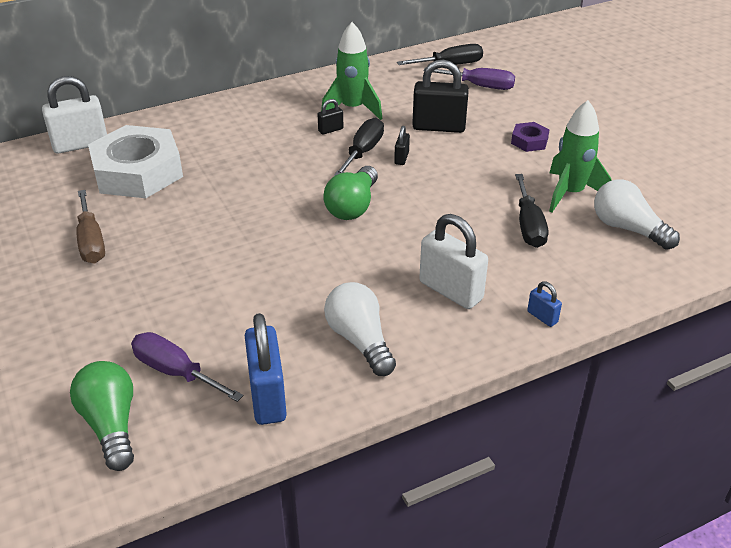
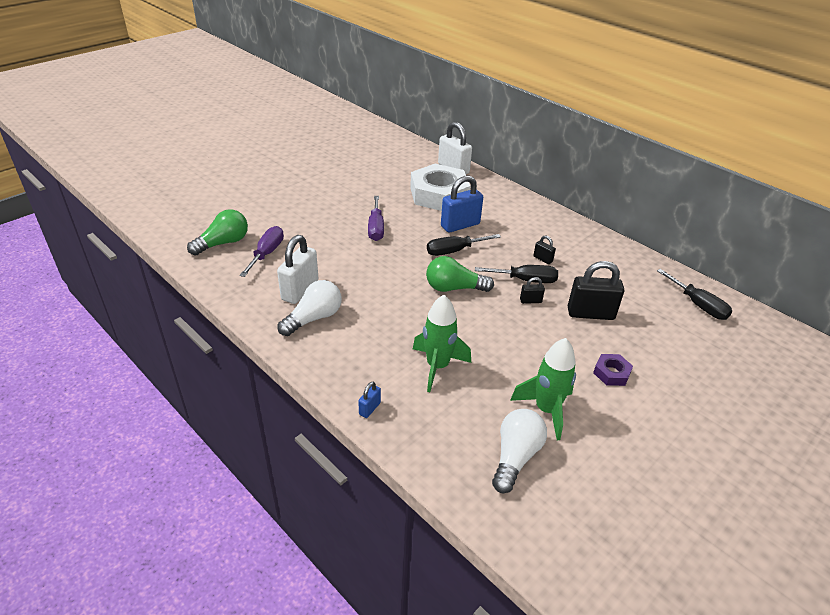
camera: 70 degrees right, 0 degrees up
(91, 242) = (364, 197): brown screwdriver -> none
(267, 397) = (254, 291): blue padlock -> blue padlock (460, 225)
(352, 109) = (580, 264): green rocket -> green rocket (437, 367)
(438, 127) = (590, 314): black padlock -> black padlock turned 75 degrees counterclockwise
(451, 291) = (380, 353): white padlock -> white padlock (300, 290)
(480, 86) = (678, 329): purple screwdriver -> purple screwdriver (376, 228)
(528, 226) = (482, 387): black screwdriver -> black screwdriver (454, 251)

